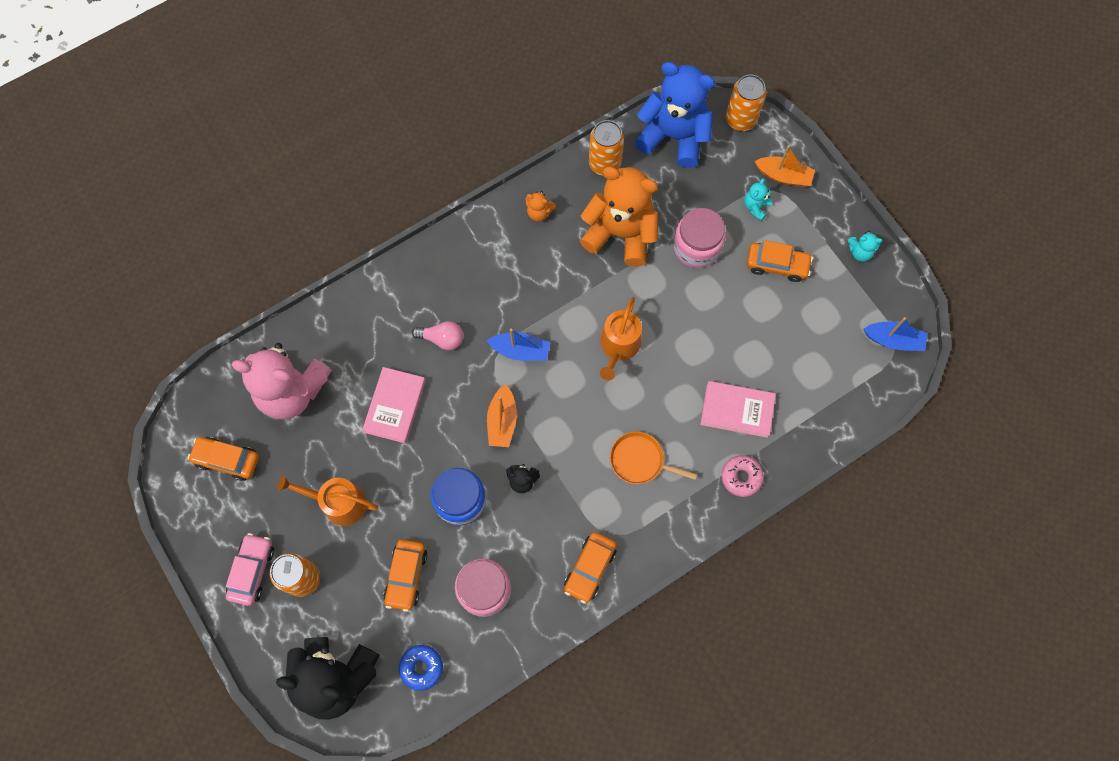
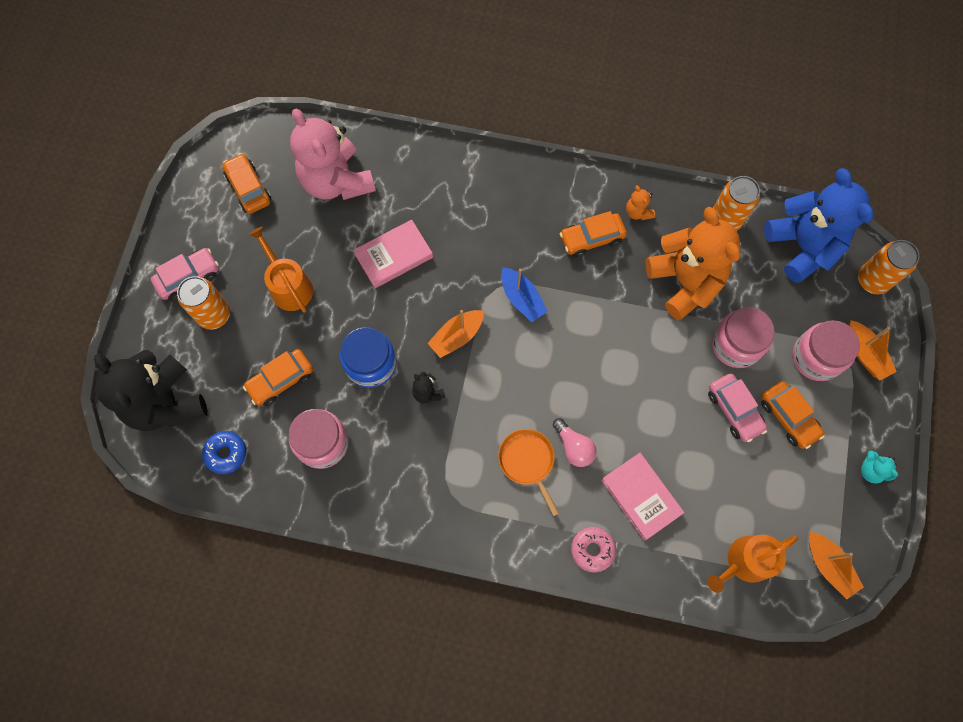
camera: 45 degrees right, 0 degrees up
(442, 339) = (474, 239): pink light bulb -> pink light bulb (573, 447)
(590, 568) = (410, 503): orange car -> orange car (591, 238)
(619, 346) = (598, 363): orange watering can -> orange watering can (744, 562)
(739, 293) = (734, 410): none -> pink car
(755, 207) = (816, 357): turquoise teddy bear -> pink jar
(893, 340) = (828, 566): blue boat -> orange boat

